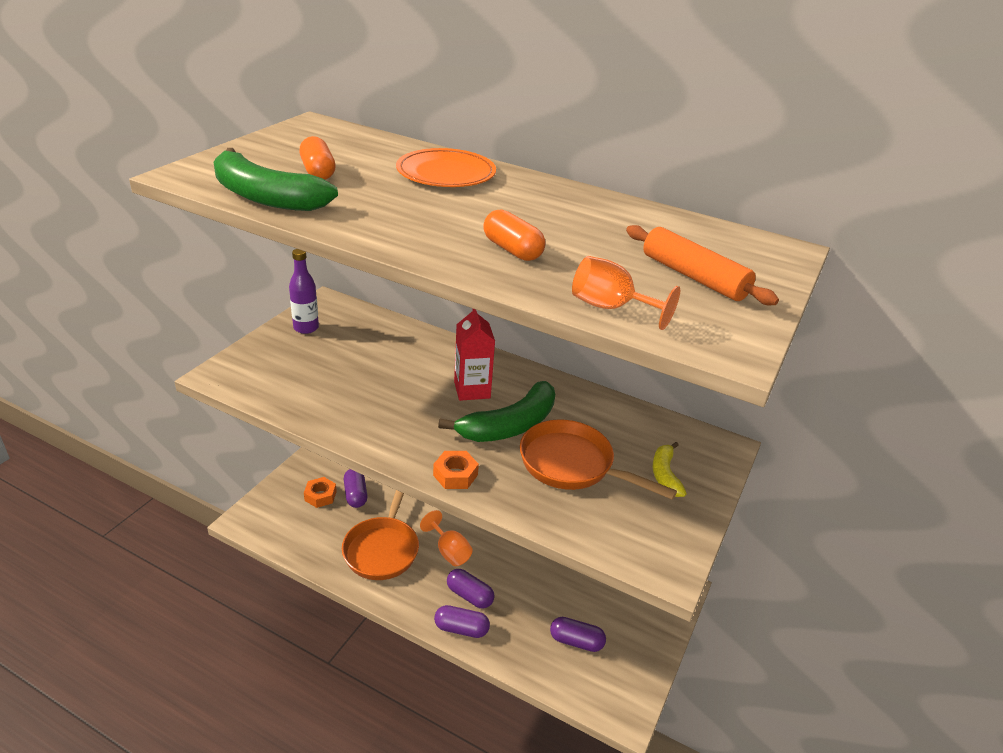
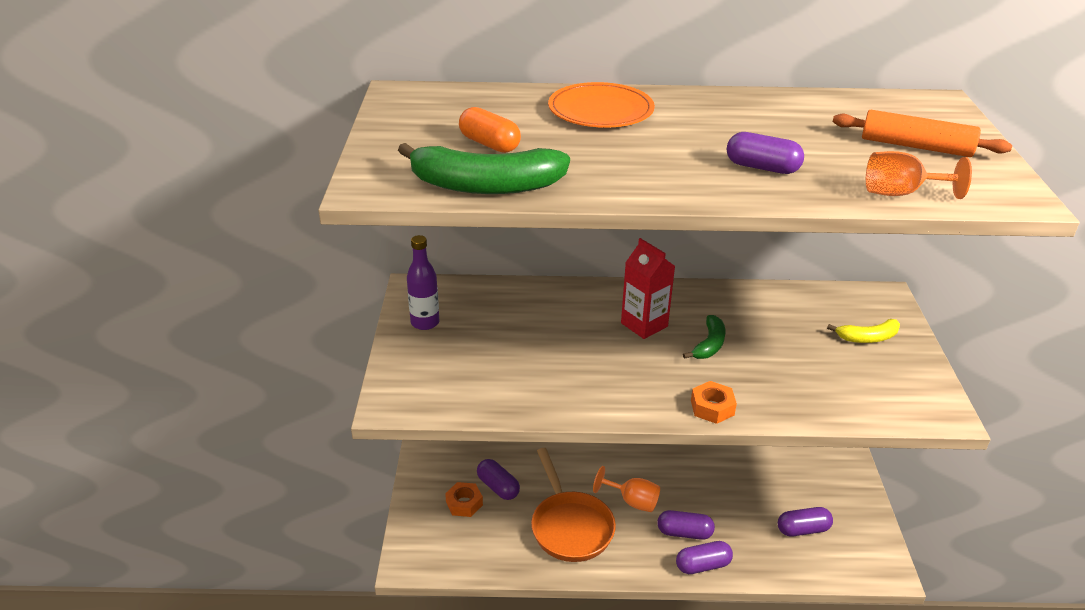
camera: 25 degrees left, 0 degrees up
(509, 425) = (709, 345): green banana -> green banana, size x0.55
(512, 250) = (762, 167): orange capsule -> purple capsule
(572, 465) = (793, 359): orange pan -> none
(665, 475) = (868, 338): yellow banana -> yellow banana turned 75 degrees counterclockwise

